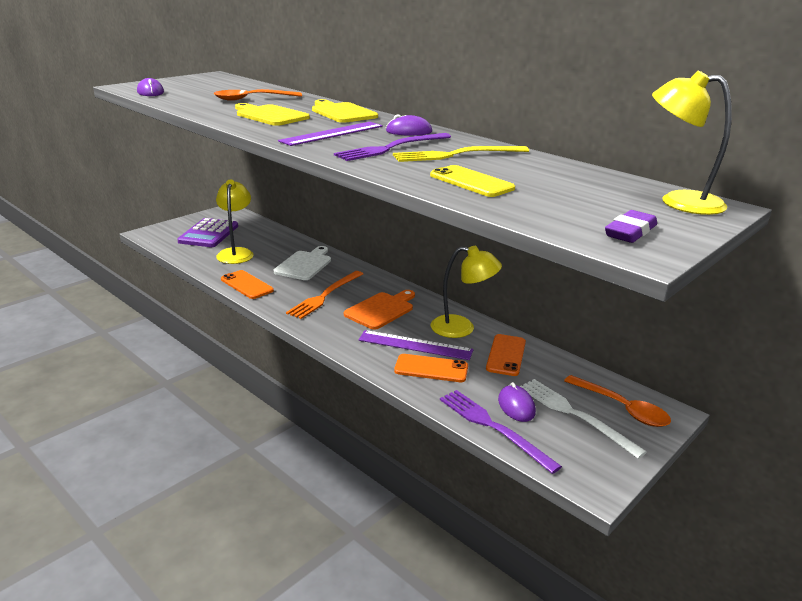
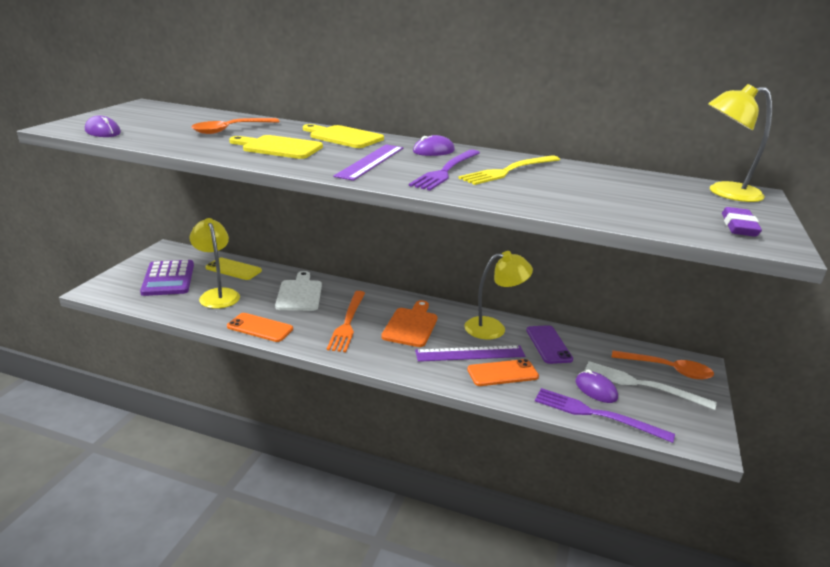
camera: 25 degrees left, 0 degrees up
(471, 182) = (562, 197): yellow phone -> yellow phone (233, 269)
(506, 355) = (548, 344): orange phone -> purple phone

